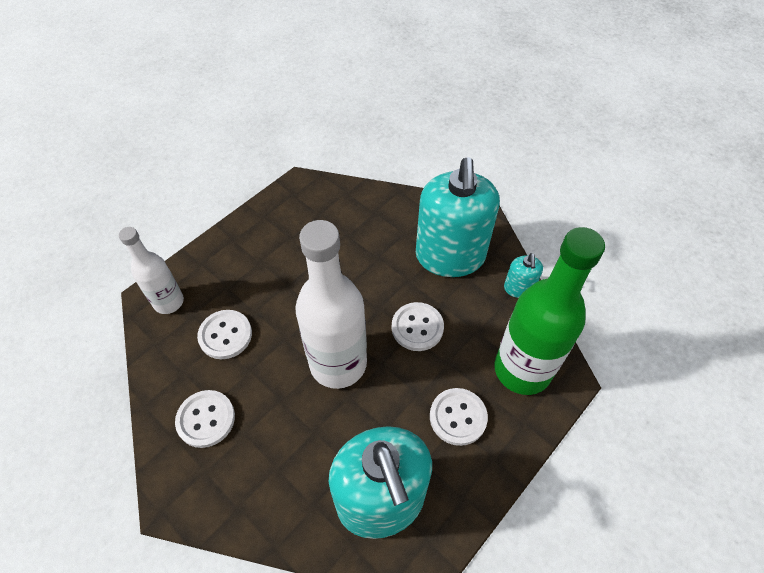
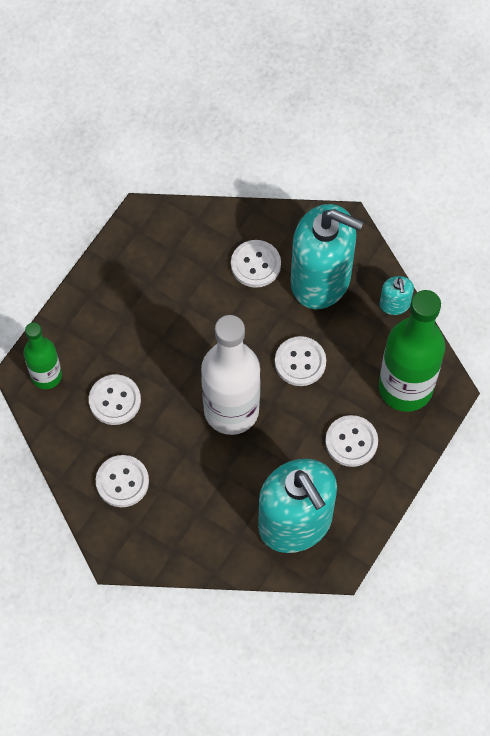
camera: 10 degrees left, 10 degrees up
(169, 302) = (46, 376): white bottle -> green bottle
(391, 235) = (255, 264): none -> white button
(450, 256) = (321, 279): turquoise soap dispenser -> turquoise soap dispenser turned 60 degrees counterclockwise

